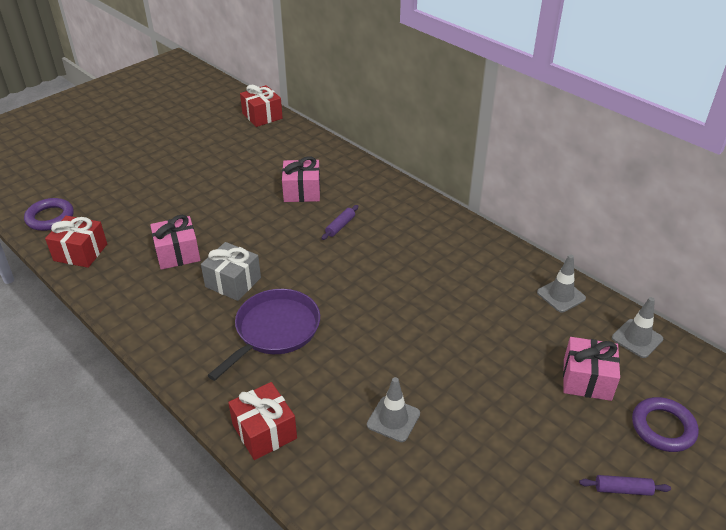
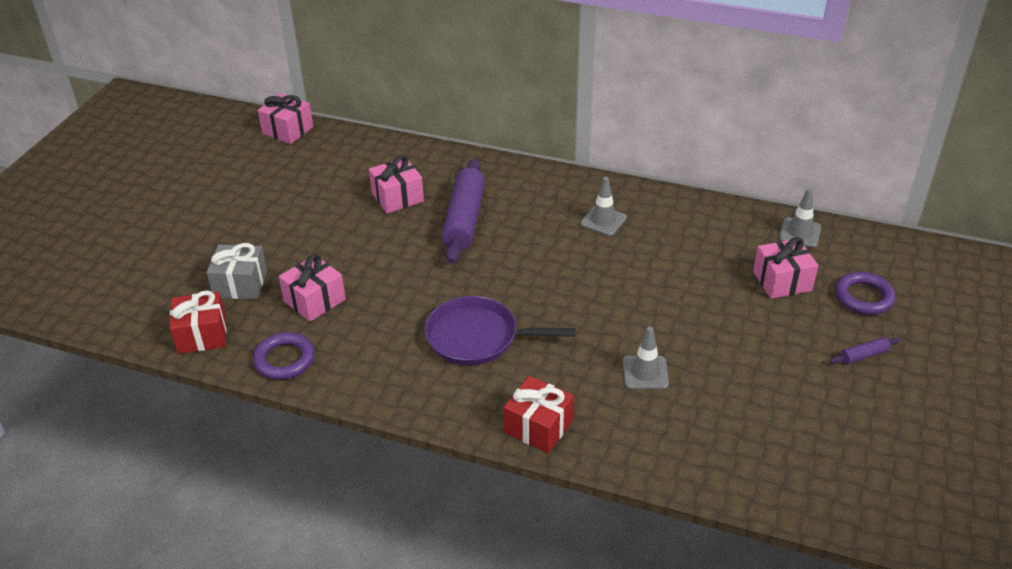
camera: 25 degrees left, 0 degrees up
(50, 217) = (130, 311): purple ring -> purple ring (284, 360)
(233, 282) = (398, 308): grey gift -> grey gift (240, 284)
(262, 116) = (288, 130): red gift -> pink gift
(275, 330) = (477, 337): purple pan -> purple pan turned 90 degrees counterclockwise
(340, 226) = (465, 219): purple rolling pin -> purple rolling pin, size x2.34
(561, 295) = (714, 217): grey traffic cone -> grey traffic cone (603, 221)

